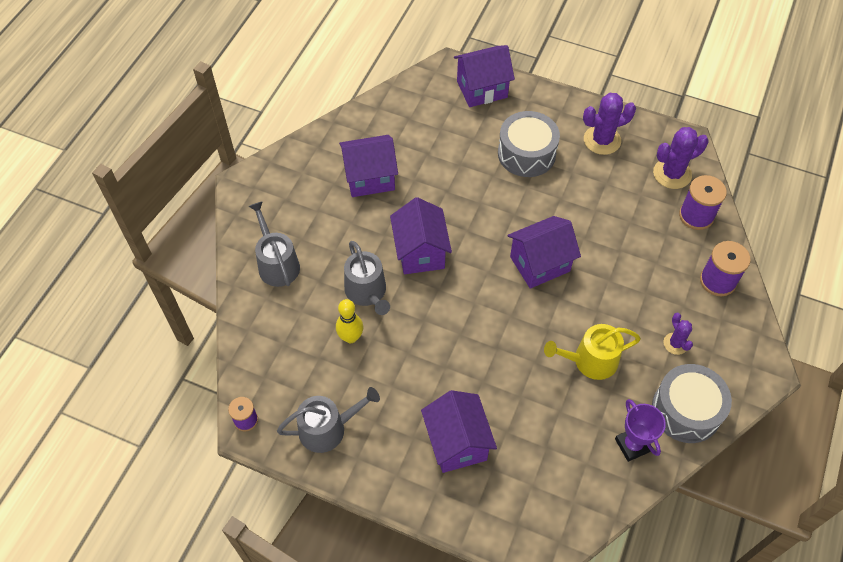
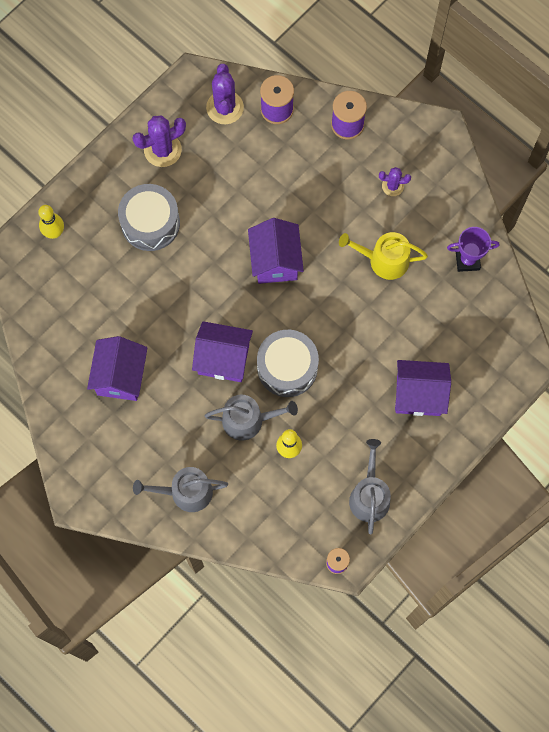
camera: 70 degrees left, 15 degrees up
(482, 89) = (54, 232): purple house -> yellow bowling pin
(590, 361) = (383, 260): yellow watering can -> yellow watering can turned 90 degrees clockwise
(602, 140) = (162, 150): purple cactus -> purple cactus turned 60 degrees clockwise
(686, 410) = (453, 206): grey drum -> grey drum (287, 367)

